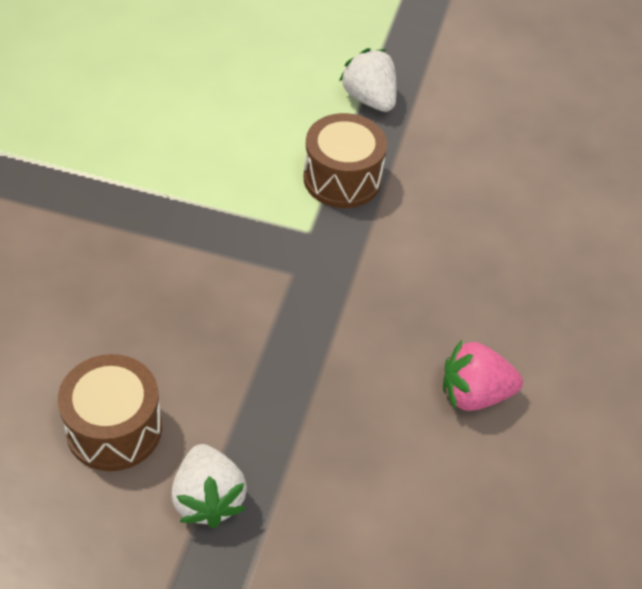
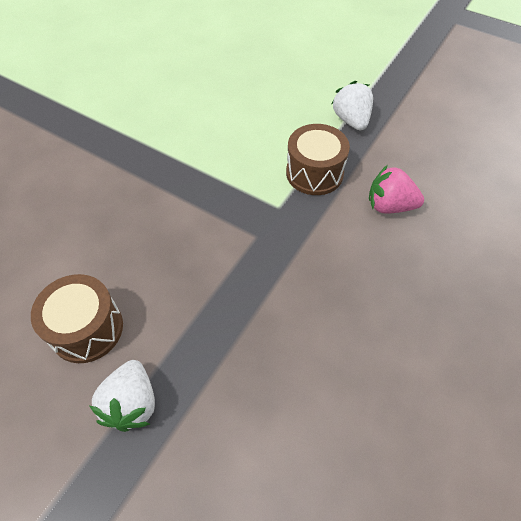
camera: 20 degrees right, 5 degrees up
(474, 394) = (368, 363): pink strawberry -> pink strawberry (389, 206)

